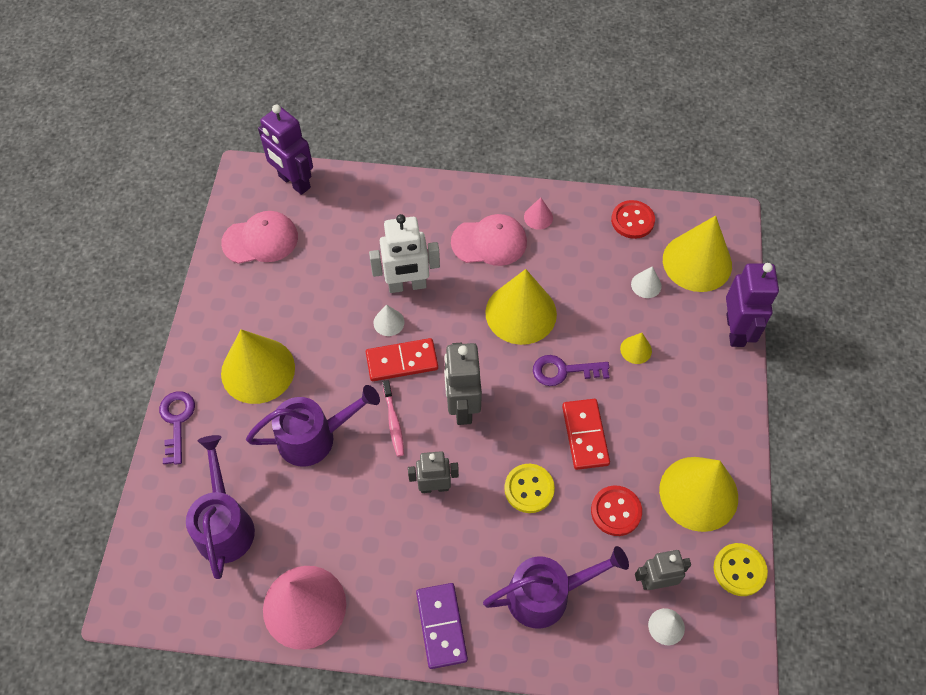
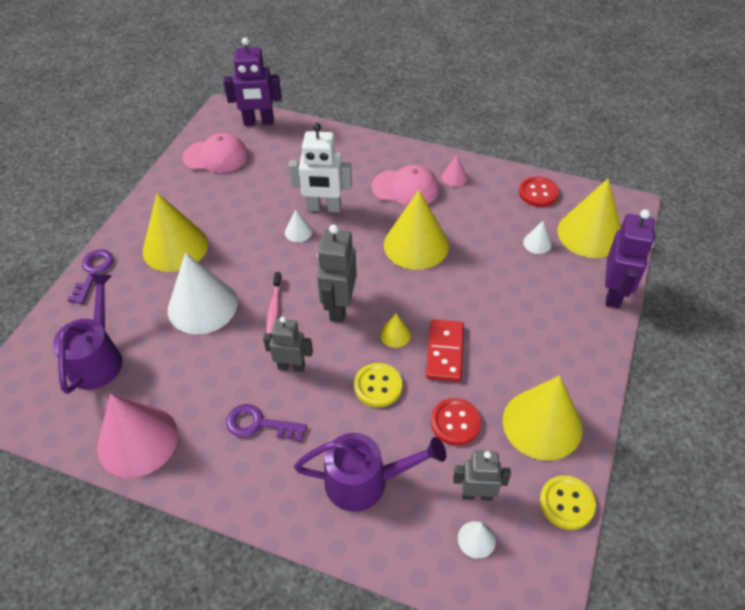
camera: 15 degrees right, 10 degrees down
(294, 182) = (258, 122): purple robot -> purple robot turned 60 degrees counterclockwise
(315, 437) = (202, 306): purple watering can -> white cone
(402, 361) = (299, 262): red domino -> none
(441, 626) = (255, 487): purple domino -> none
(563, 371) = (440, 296): purple key -> purple key (259, 424)
(636, 350) = (513, 292): yellow cone -> yellow cone (395, 334)

